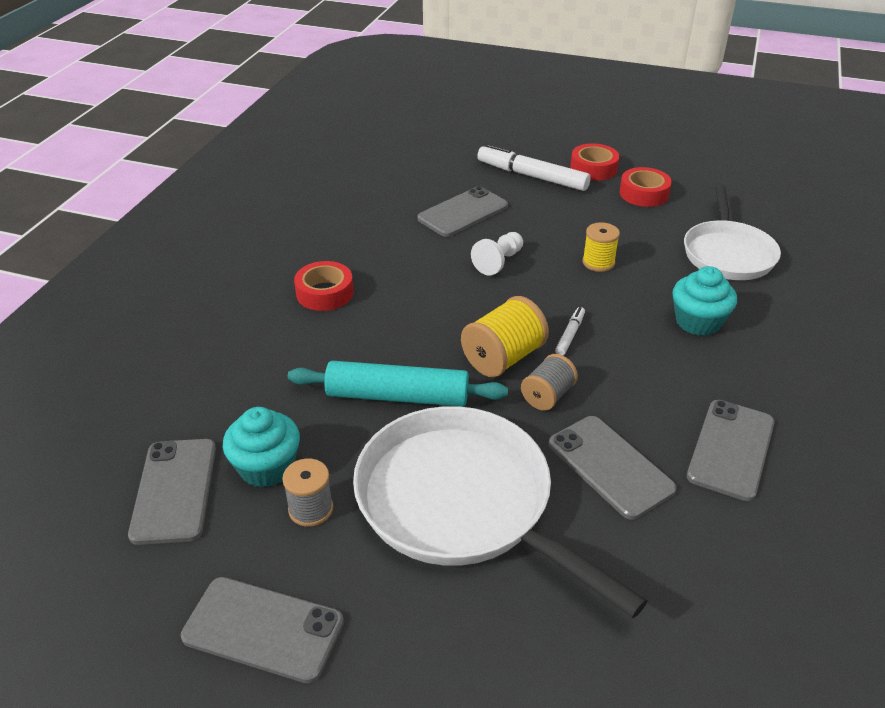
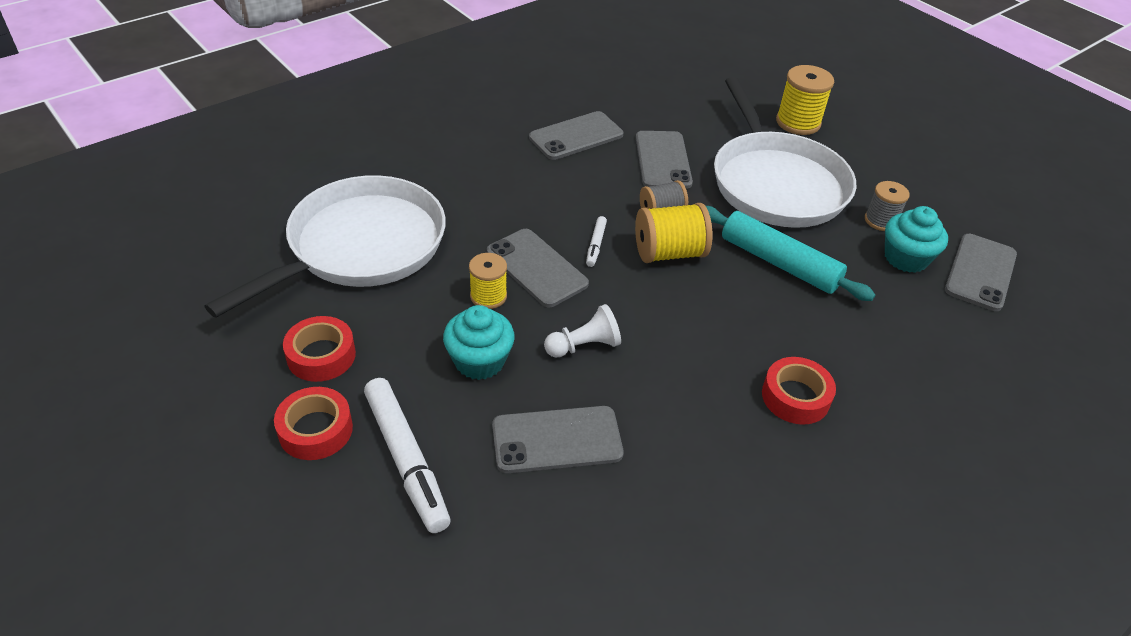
camera: 150 degrees left, 5 degrees up
(263, 629) = (928, 179): grey phone -> grey phone (536, 268)
(504, 653) = (798, 122): none -> yellow spool
(570, 335) = (595, 245): white marker -> white marker turned 45 degrees counterclockwise
(698, 322) = (481, 208): turquoise cupcake -> turquoise cupcake (479, 361)
(727, 254) = (361, 246): white pan -> white pan, size x1.52

